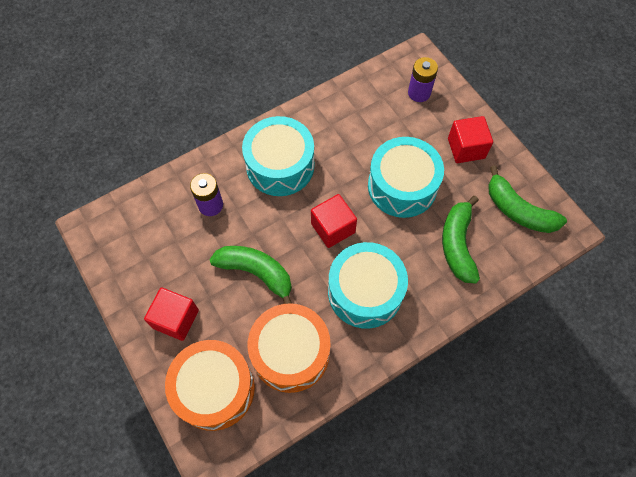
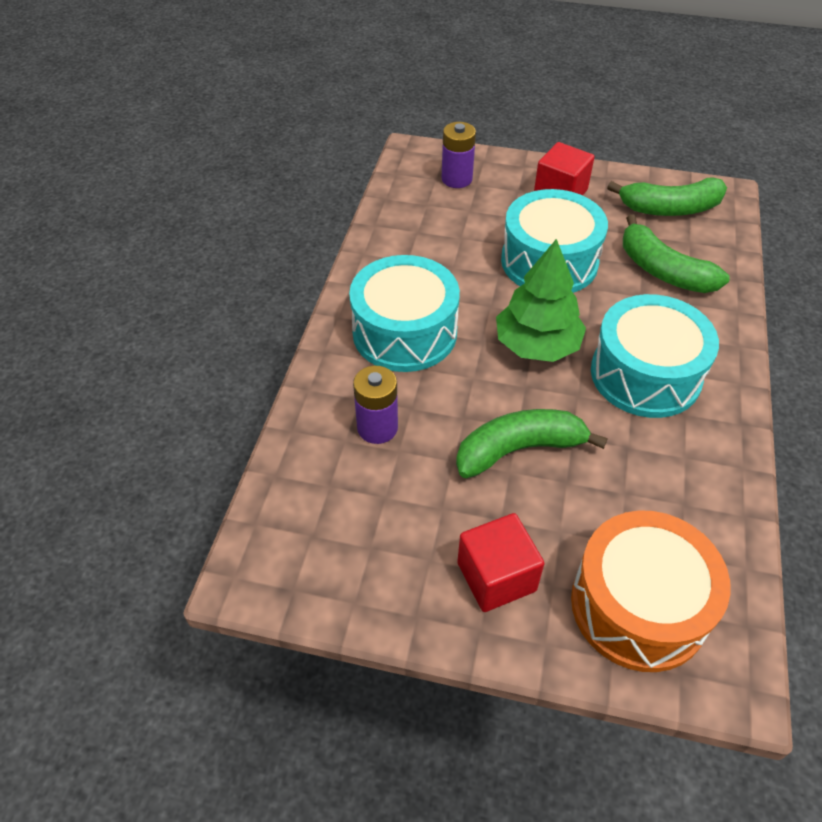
camera: 45 degrees left, 15 degrees down
(290, 353) = (659, 492): orange drum -> none
(333, 228) = (537, 345): red cube -> green tree

